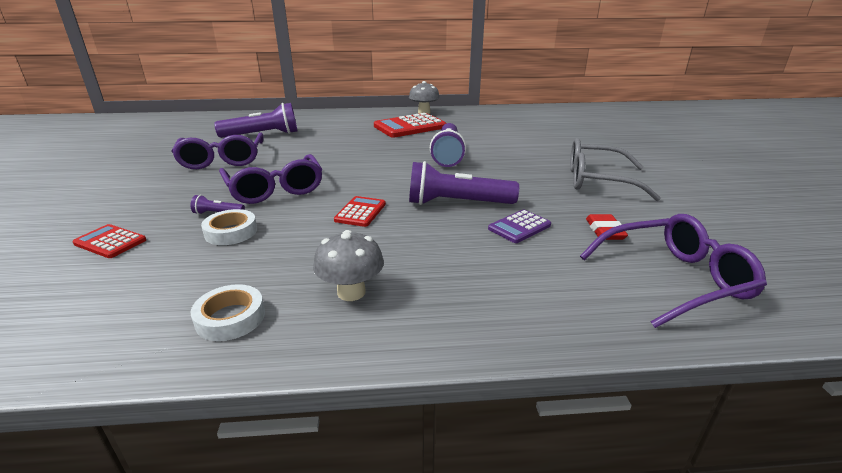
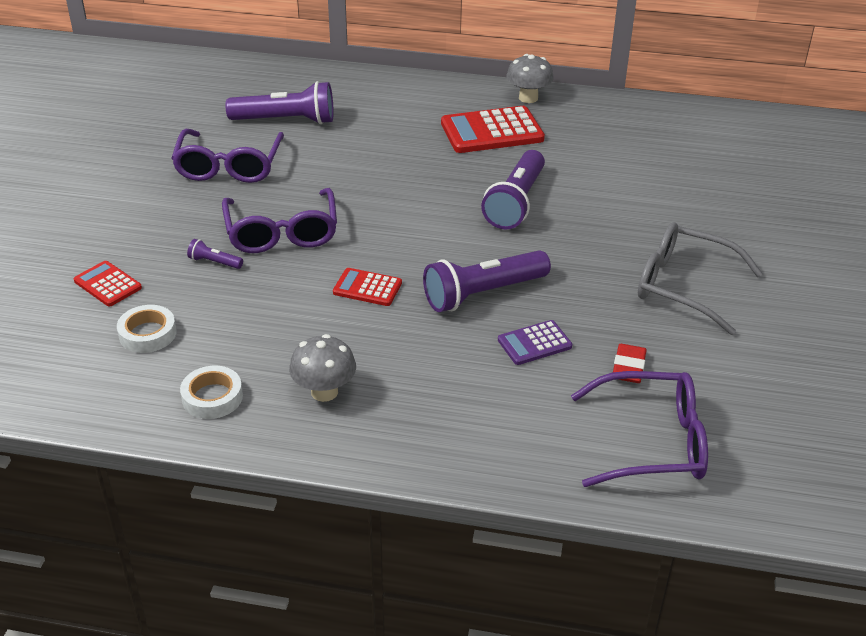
camera: 15 degrees right, 10 degrees up
(231, 232) = (225, 292): white tape -> white tape (147, 334)
(360, 212) = (367, 288): red calculator -> red calculator turned 105 degrees counterclockwise
(457, 203) = (483, 294): purple flashlight -> purple flashlight turned 45 degrees counterclockwise

